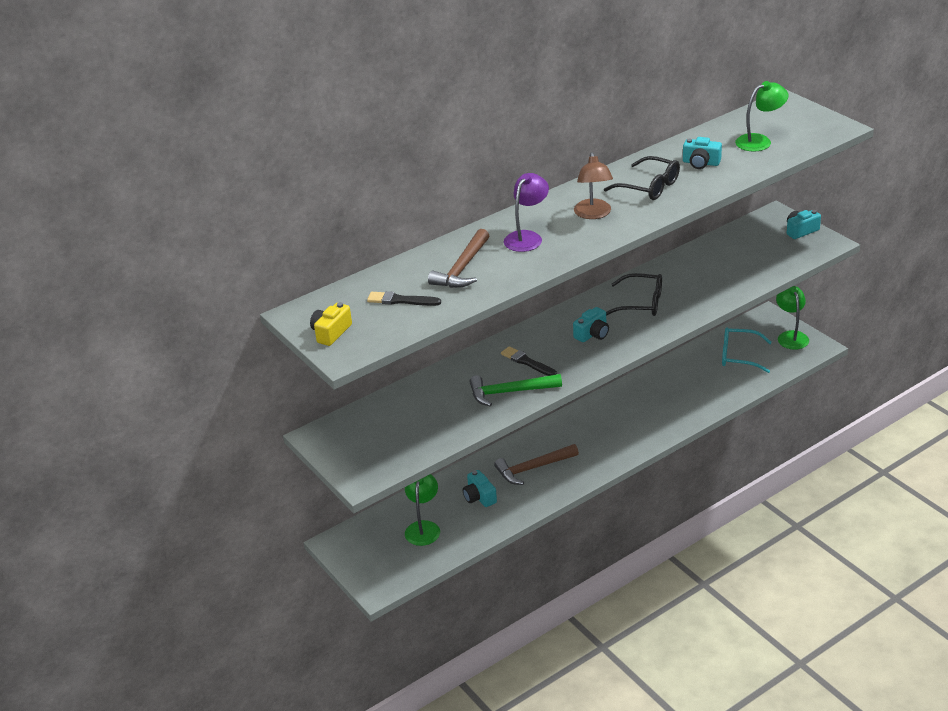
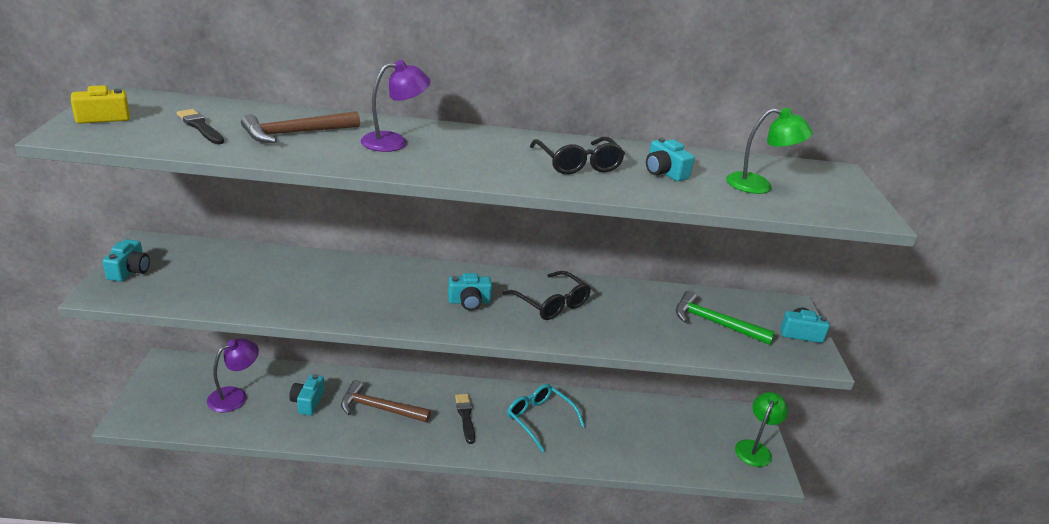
camera: 30 degrees right, 5 degrees down
(347, 457) = (129, 271): none -> turquoise camera
(423, 527) = (235, 396): green lamp -> purple lamp
(510, 392) = (324, 303): green hammer -> green hammer (715, 323)
(527, 362) = (380, 290): black brush -> black brush (465, 417)
(593, 214) = (485, 156): brown lamp -> none
(739, 356) = (681, 434): turquoise glasses -> turquoise glasses (539, 419)

